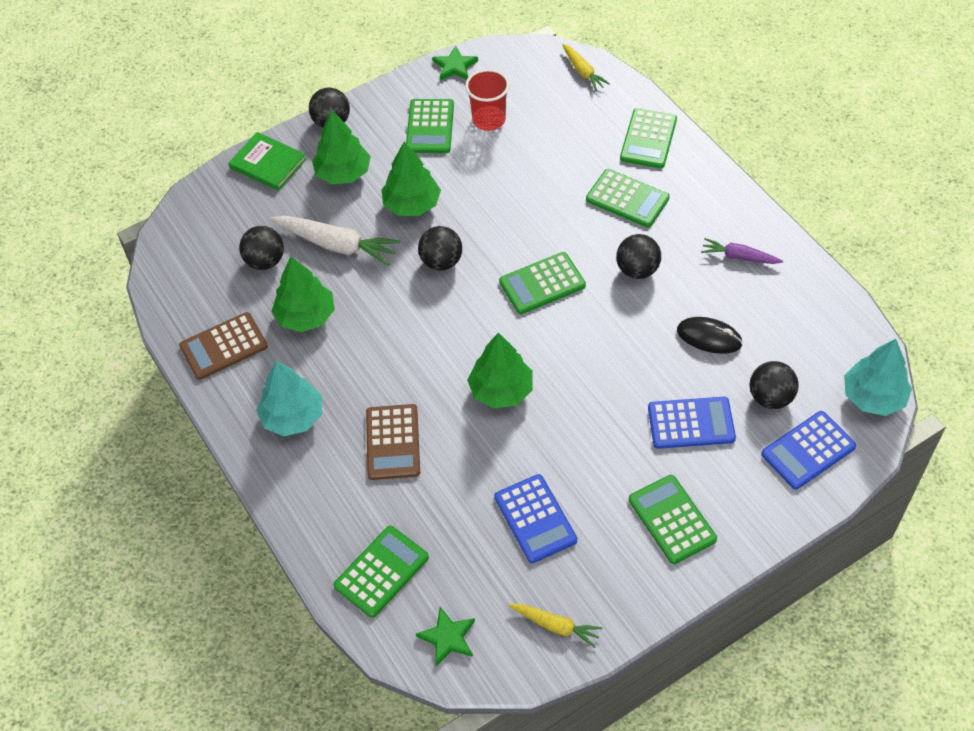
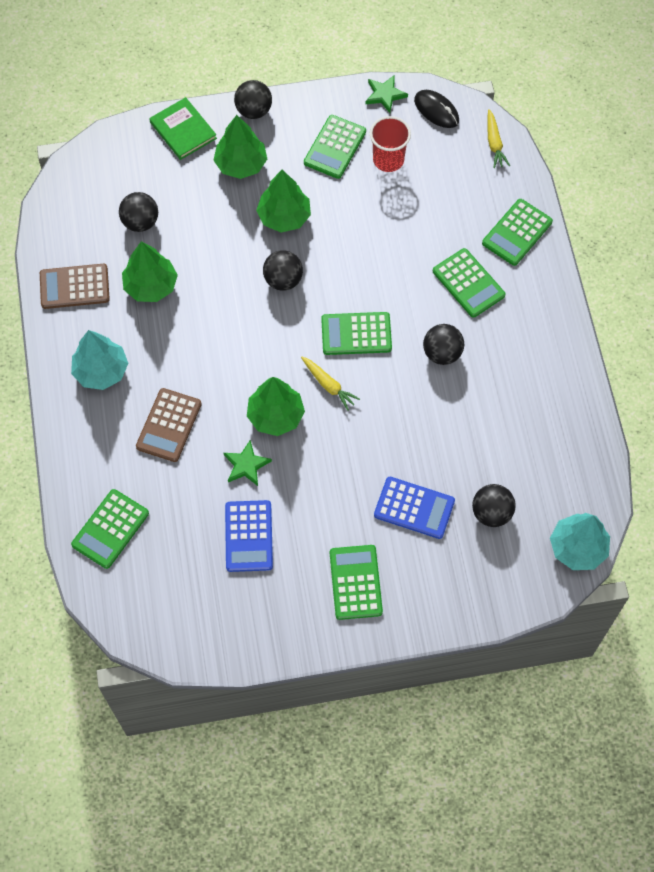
camera: 20 degrees right, 10 degrees up
(336, 245) = (205, 230): white carrot -> none
(381, 571) = (110, 529): green calculator -> green calculator turned 150 degrees clockwise
(448, 637) = (135, 603): green star -> green star (246, 465)
(555, 626) = (221, 629): yellow carrot -> yellow carrot (328, 385)
(709, 337) = (469, 439): black mouse -> black mouse (436, 110)
(739, 257) = (535, 376): purple carrot -> none
(808, 450) = (497, 571): blue calculator -> none

